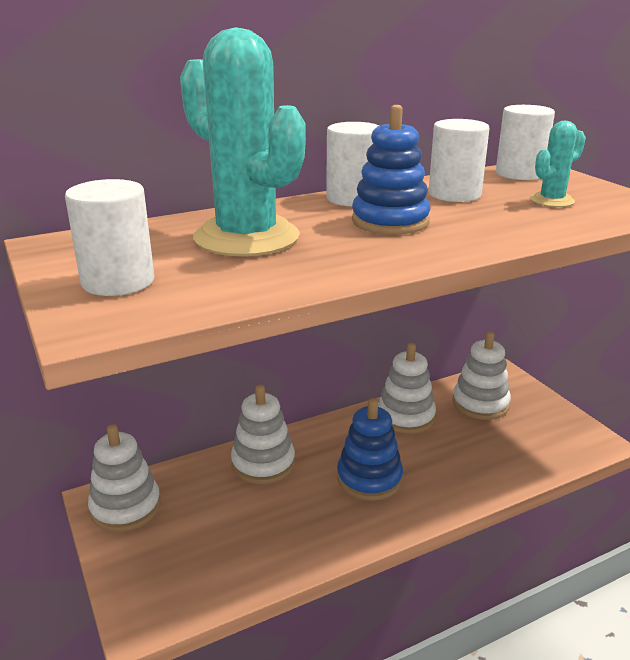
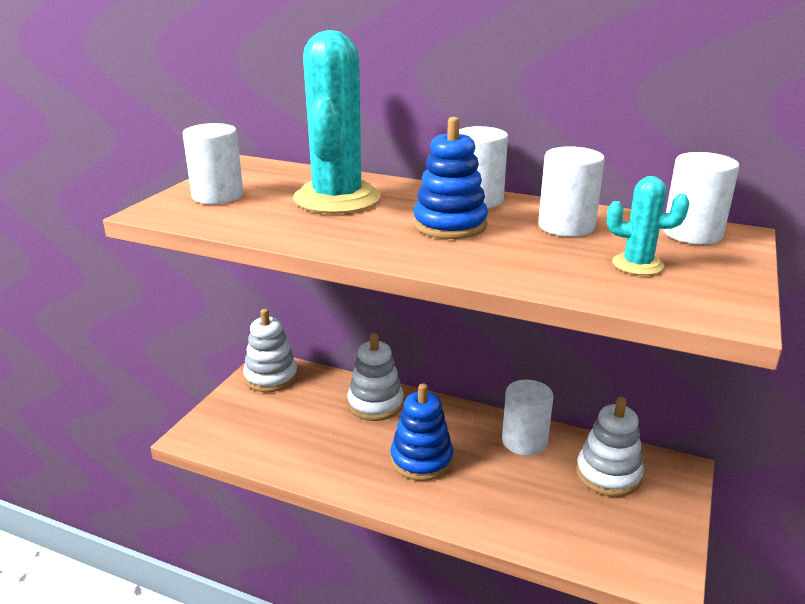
camera: 50 degrees right, 0 degrees up
(406, 416) = (524, 441): white stacking toy -> white cylinder

